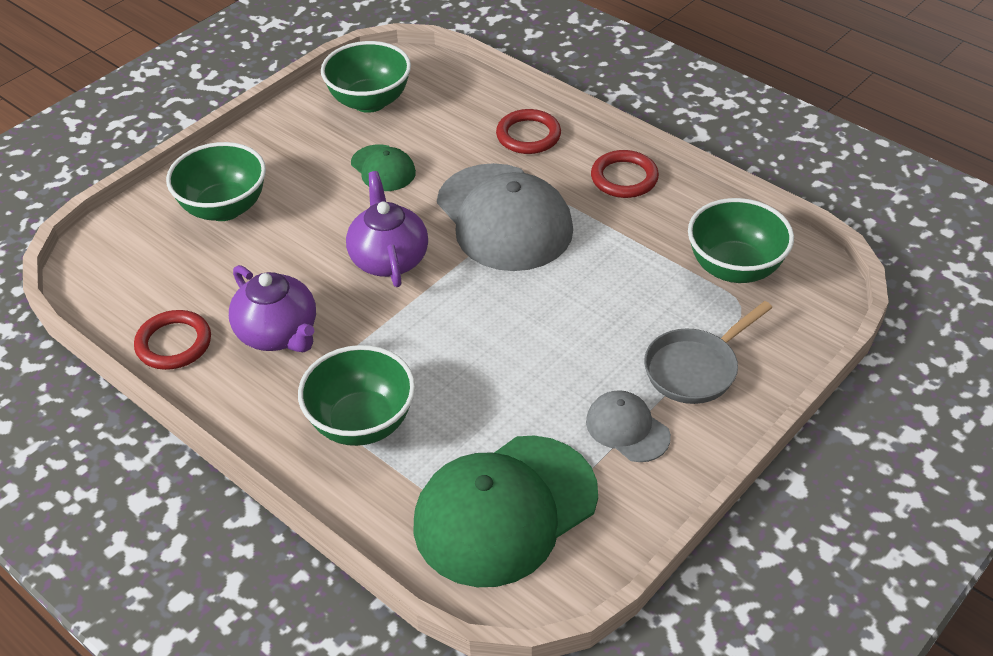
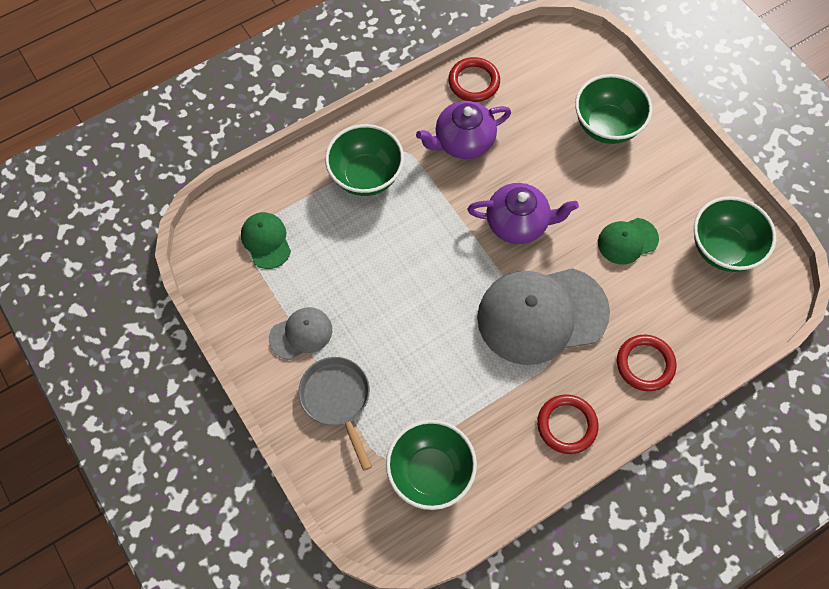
camera: 105 degrees right, 20 degrees up
(505, 510) = (266, 241): green cap -> green cap, size x0.48

